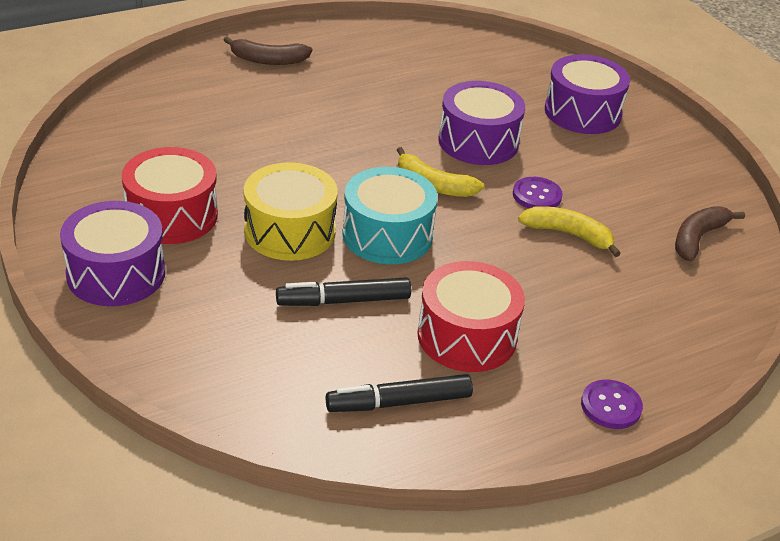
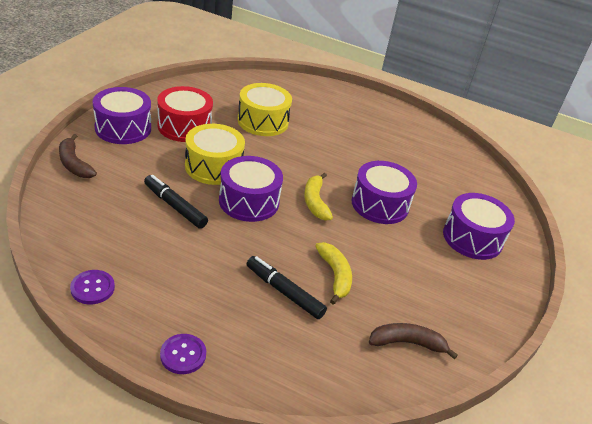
camera: 50 degrees right, 0 degrees up
(230, 144) = (263, 121): none -> yellow drum
(268, 60) = (350, 105): brown banana -> brown banana (74, 164)
(387, 235) = (249, 201): turquoise drum -> purple drum
(399, 402) = (108, 258): black marker -> black marker (284, 292)
(467, 336) = (190, 265): red drum -> none
(537, 195) = (358, 247): purple button -> purple button (92, 288)

